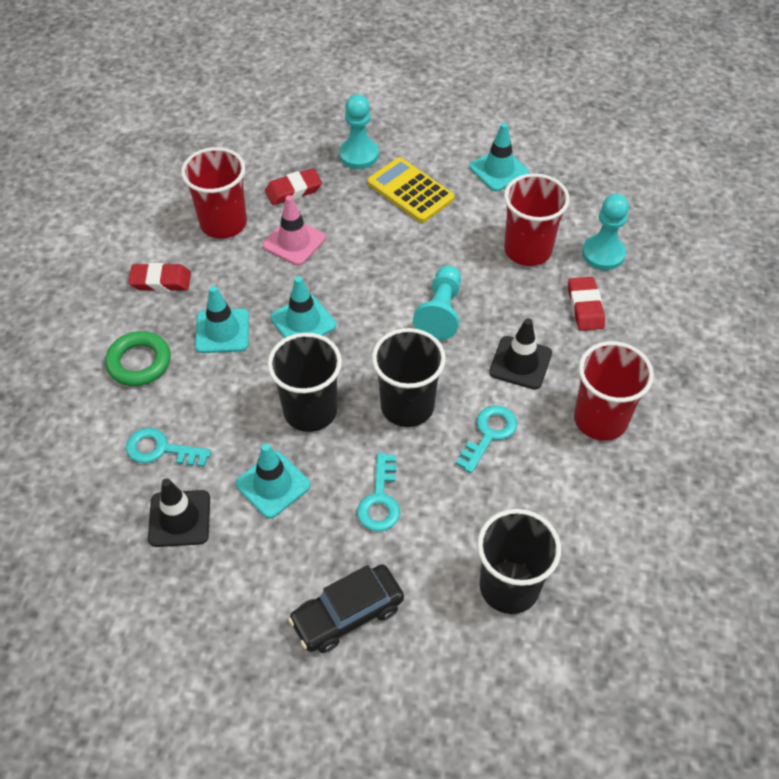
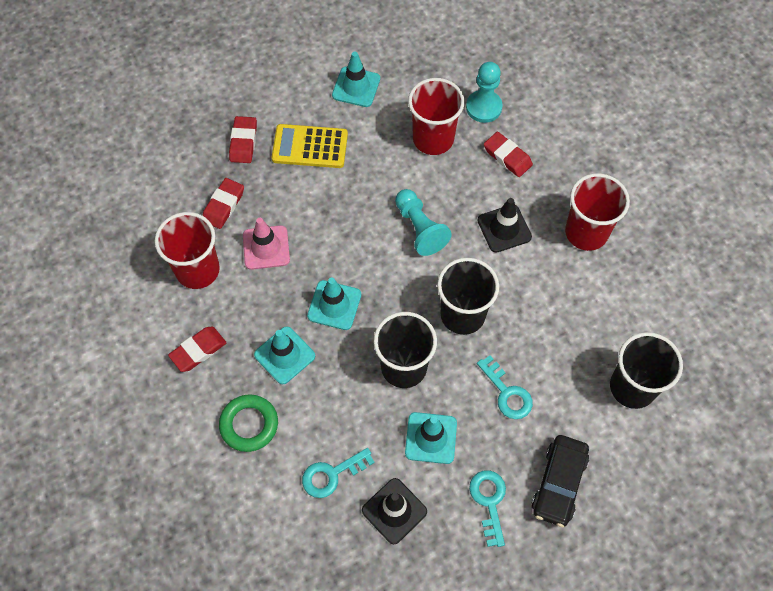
camera: 40 degrees left, 10 degrees up
(359, 155) = (243, 142): turquoise pawn -> red eraser
(489, 434) = (530, 294): turquoise key -> turquoise key (489, 501)

